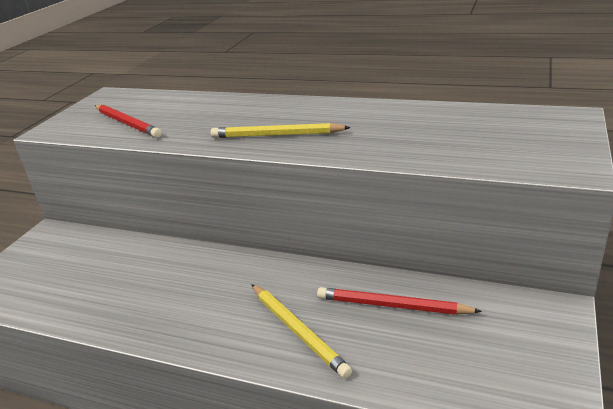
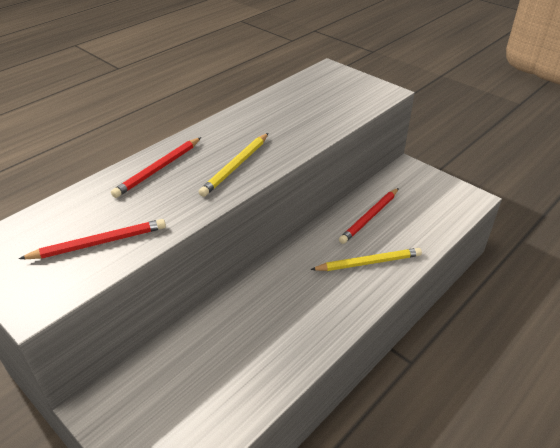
camera: 70 degrees left, 10 degrees up
(244, 108) = (158, 169): none -> red pencil

